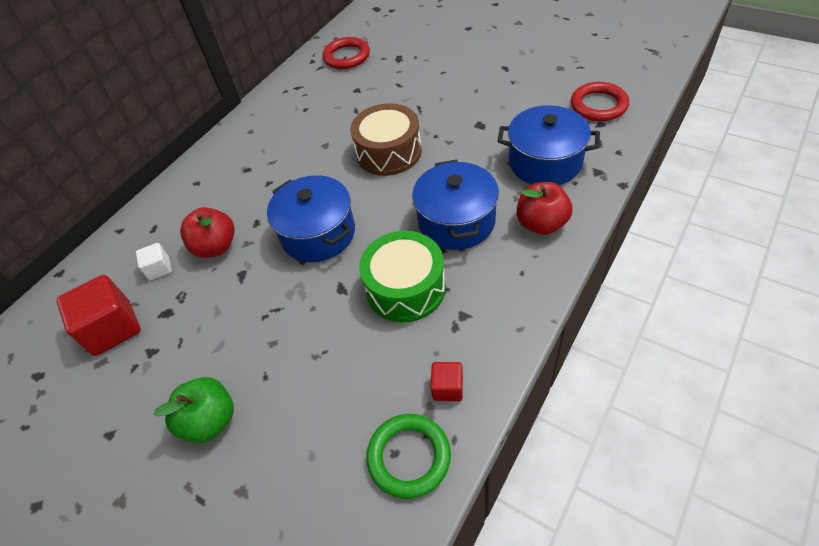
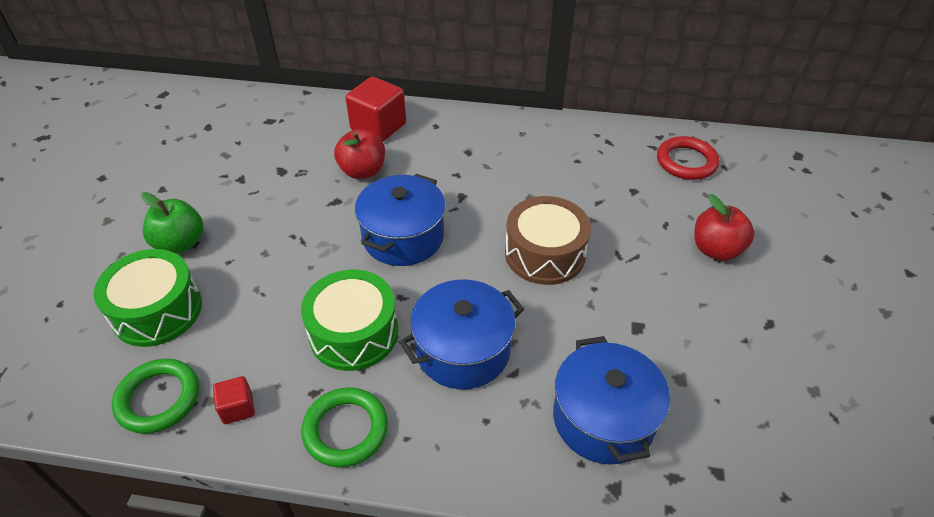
camera: 60 degrees right, 5 degrees down
(113, 328) = (258, 147): red cube -> red cube (378, 127)
(159, 269) = (327, 146): white cube -> none
(295, 451) = (157, 311): none -> green drum
(500, 310) = (346, 430): none -> green ring
(541, 224) = (491, 441): red apple -> red apple (716, 250)
(598, 105) = (758, 461): red ring -> none

